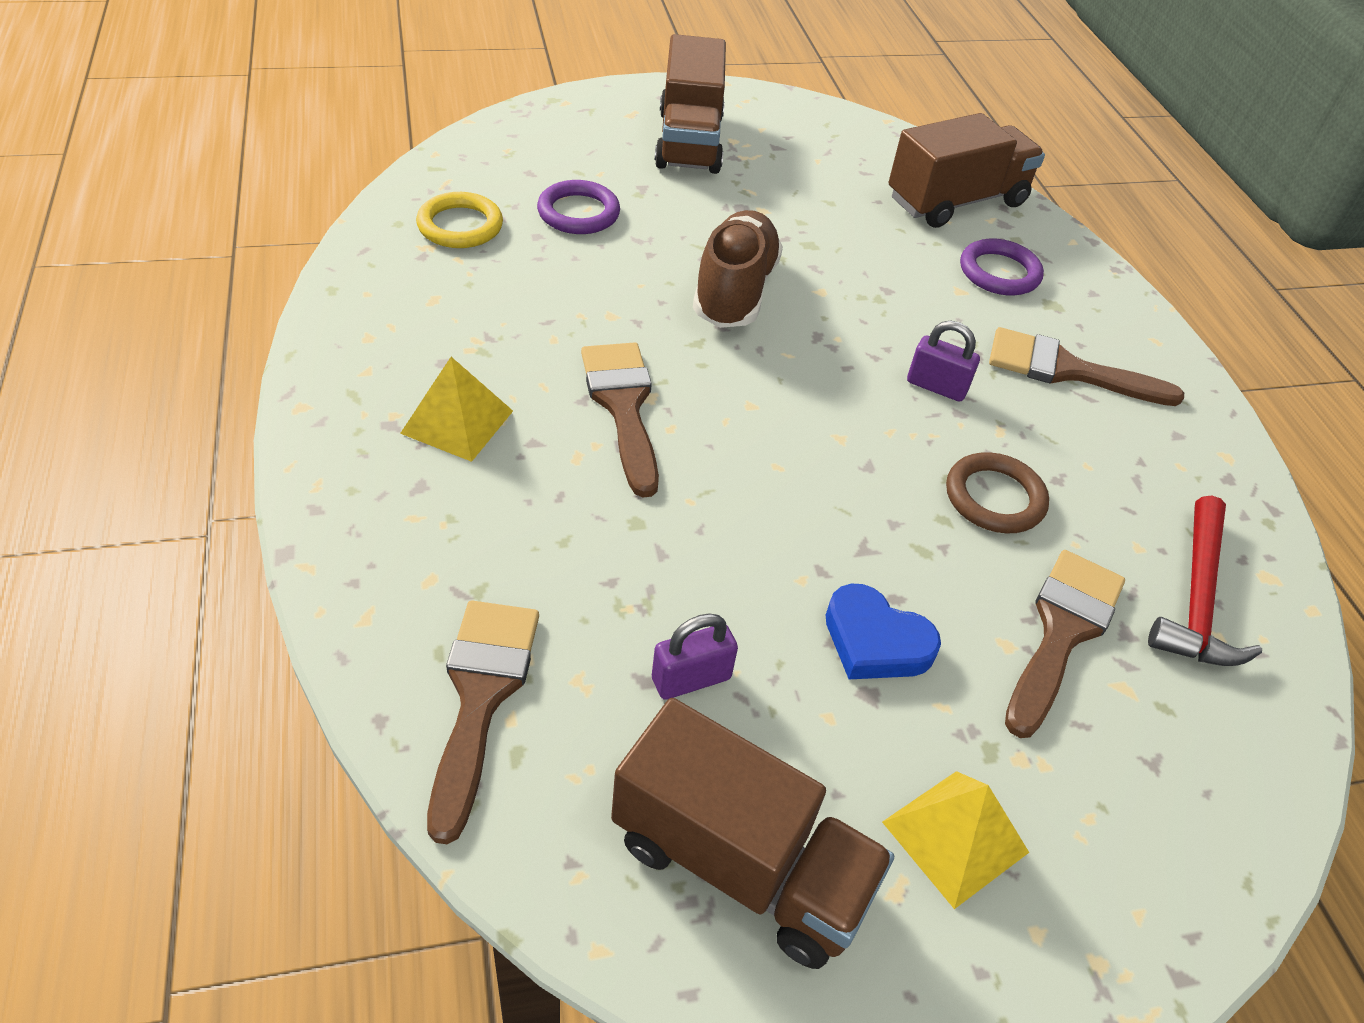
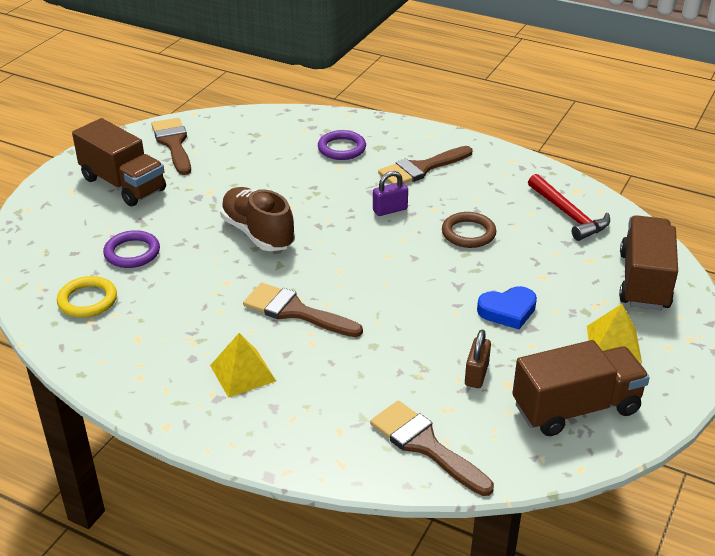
camera: 45 degrees left, 10 degrees down
(691, 678) = (476, 374): purple padlock -> brown padlock
(956, 201) = (280, 130): brown truck -> brown truck (644, 281)
(1061, 632) = (551, 259): brown brush -> brown brush (173, 144)

